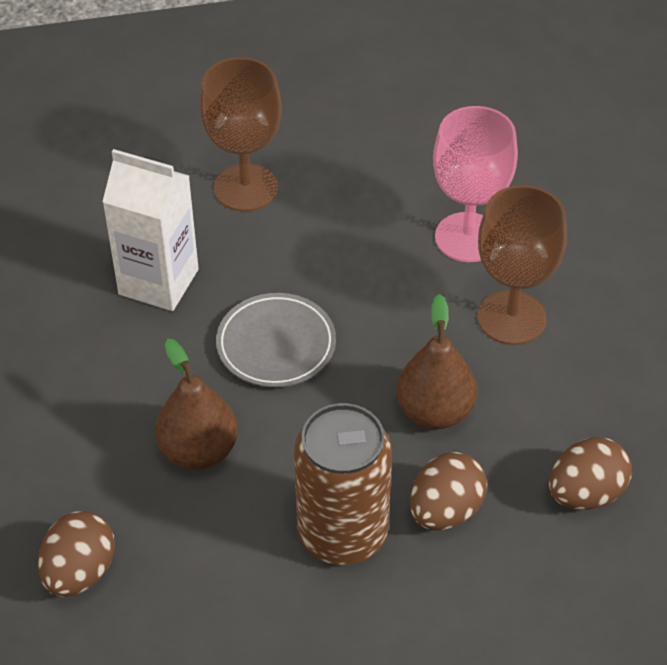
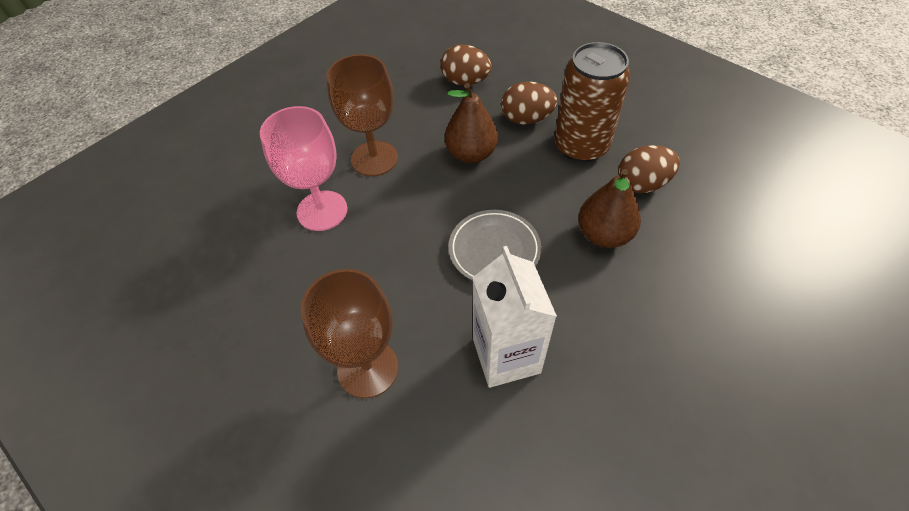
camera: 125 degrees left, 5 degrees up
(80, 572) = (730, 232): brown egg -> brown egg (642, 184)

